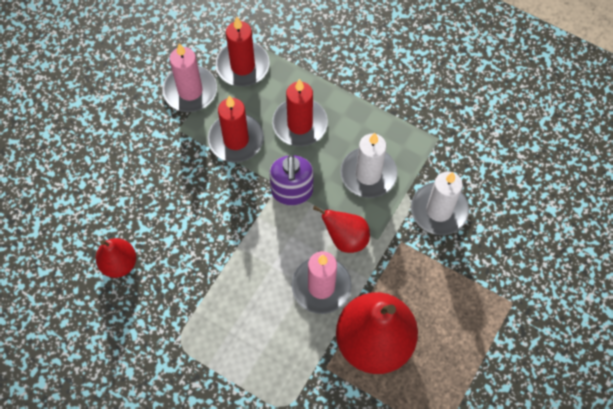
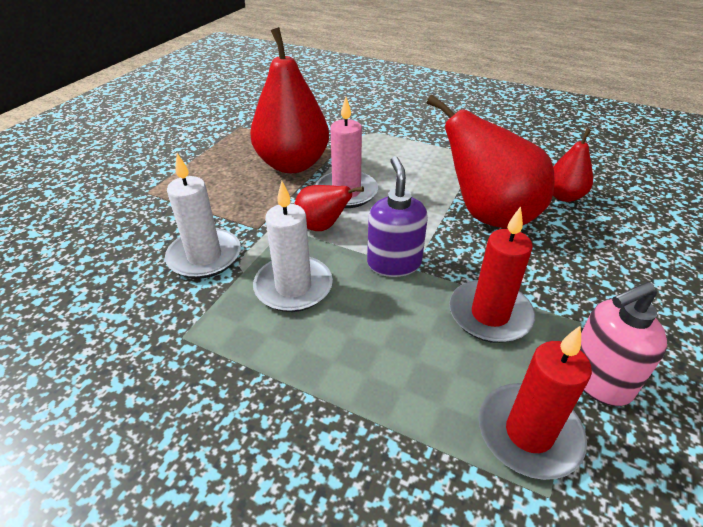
camera: 175 degrees right, 25 degrees down
(190, 91) = (598, 379): pink candle -> pink soap dispenser
(199, 242) = (488, 215): none -> red pear
(300, 124) = (400, 341): red candle -> none

